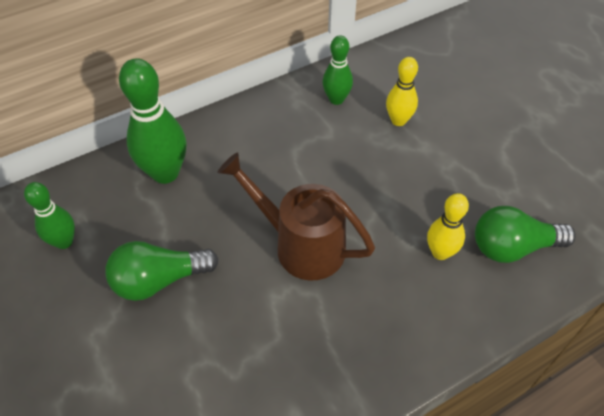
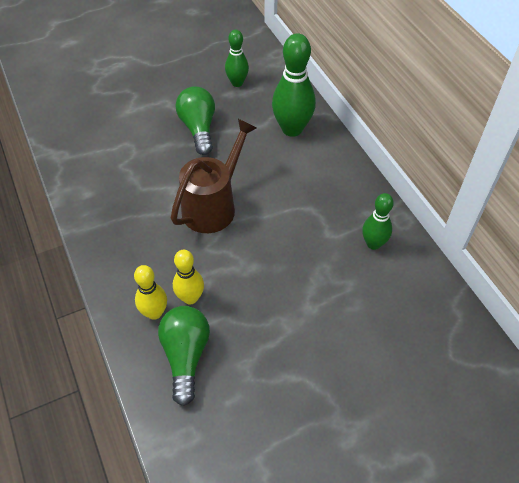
camera: 95 degrees right, 0 degrees up
(398, 120) = (345, 291): yellow bowling pin -> yellow bowling pin (154, 313)

